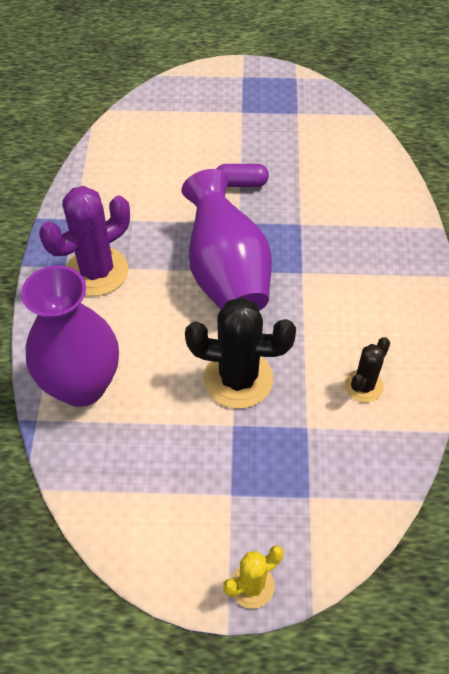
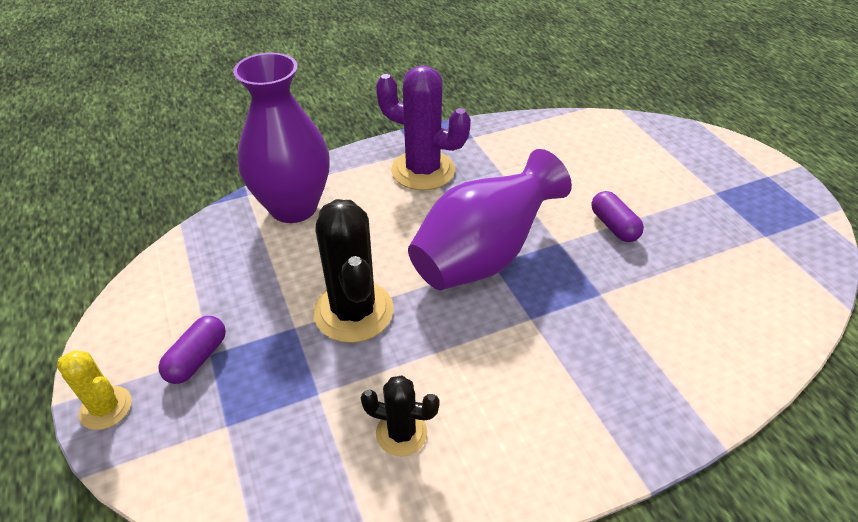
camera: 65 degrees right, 10 degrees down
(231, 505) = (197, 358): none -> purple capsule

